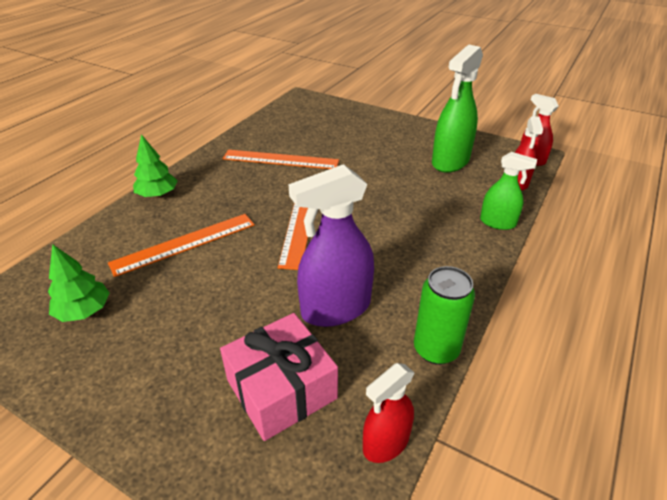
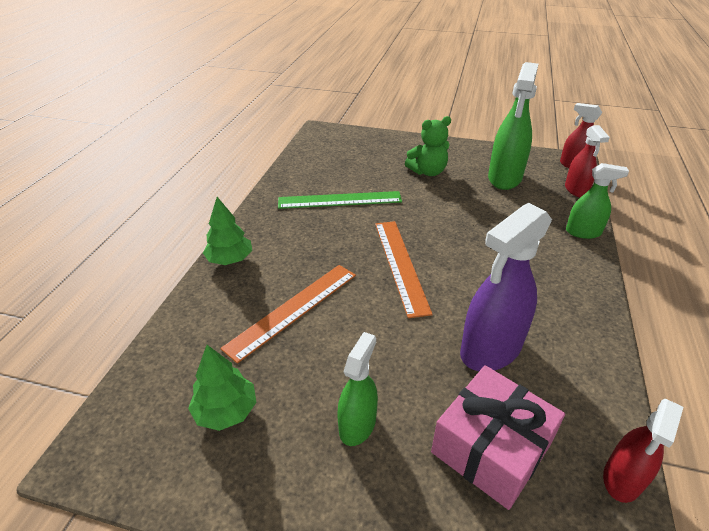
camera: 15 degrees left, 0 degrees up
(180, 344) = (357, 425): none -> green spray bottle
(280, 160) = (340, 200): orange ruler -> green ruler
(378, 146) = (428, 172): none -> green teddy bear
(436, 349) = (607, 371): green can -> none

